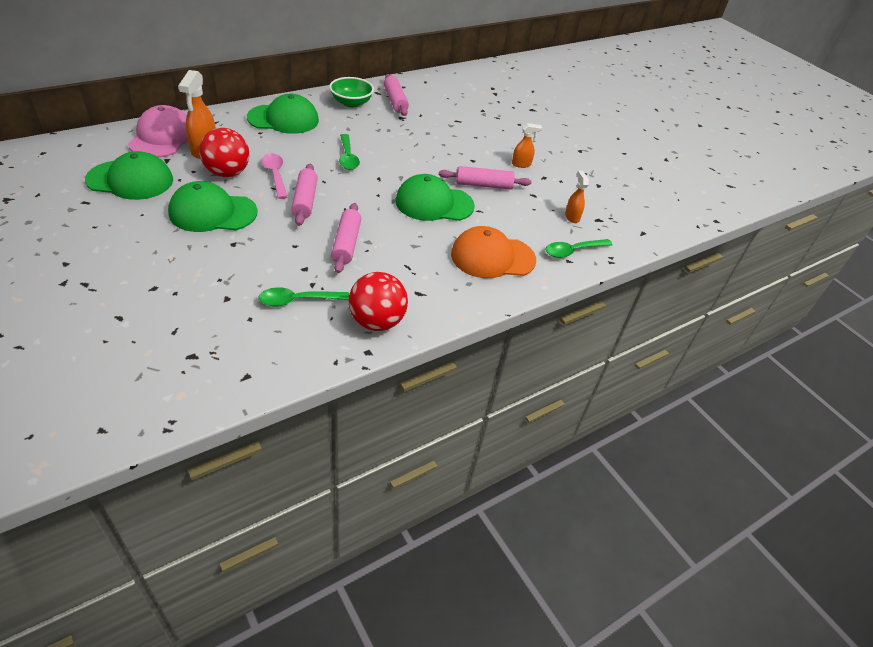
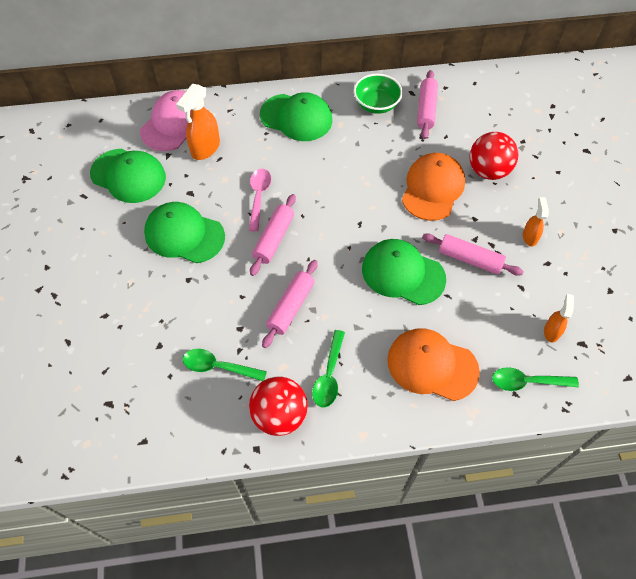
camera: 30 degrees right, 15 degrees up
(227, 173) = (215, 184): red ball -> red ball (488, 171)
(348, 157) = (340, 186): green spoon -> green spoon (329, 375)
(428, 147) = (432, 188): none -> orange cap
(521, 164) = (529, 237): orange spray bottle -> orange spray bottle turned 105 degrees counterclockwise

